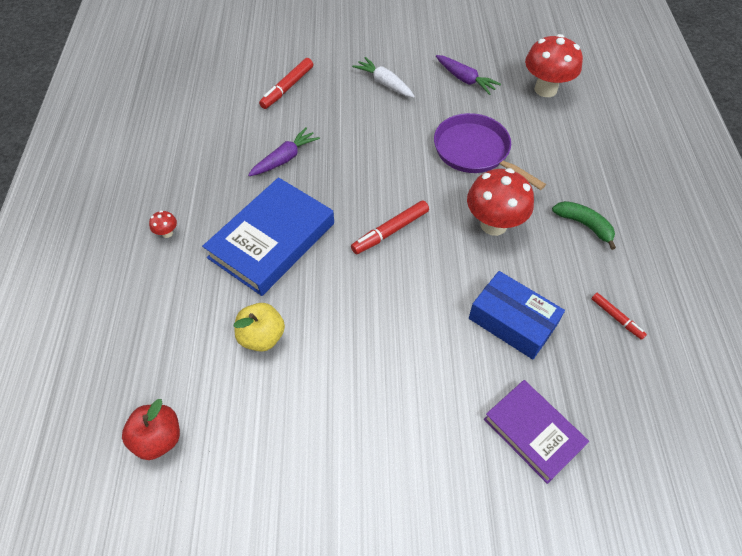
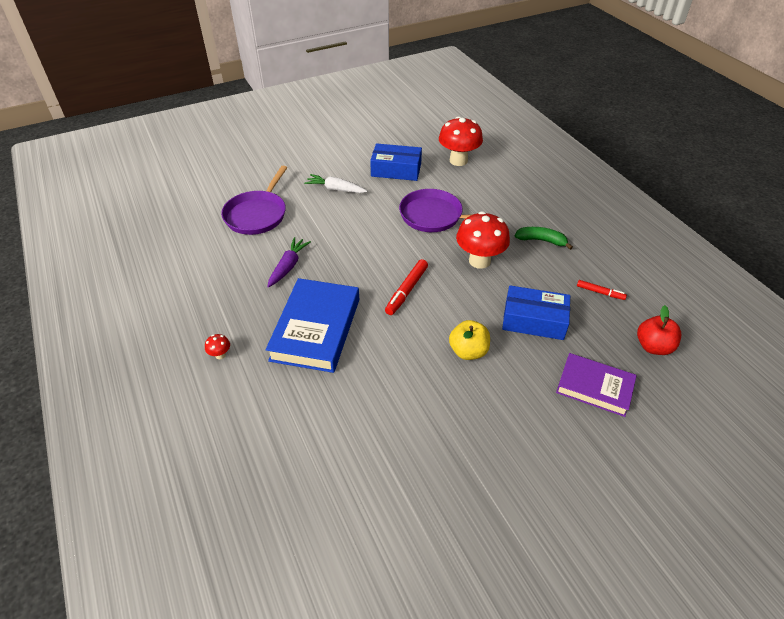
camera: 25 degrees left, 10 degrees down
(158, 438) = (314, 514): red apple -> red apple (653, 346)
(262, 337) = (353, 402): yellow apple -> yellow apple (468, 351)
(287, 88) = (257, 214): red marker -> purple pan
(465, 79) = (396, 170): purple carrot -> blue box

